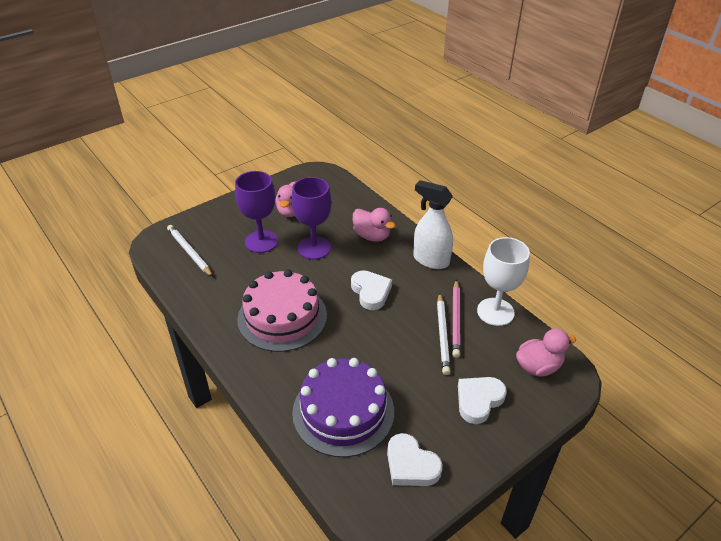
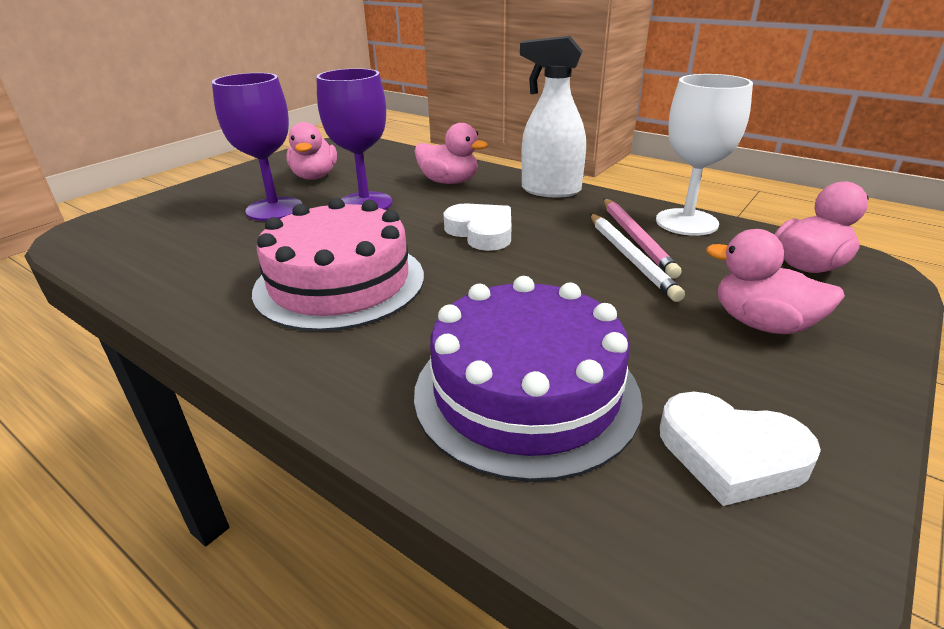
camera: 15 degrees left, 10 degrees down
(189, 252) = (145, 236): white pencil -> none
(478, 400) = (762, 324): white heart -> pink duck

